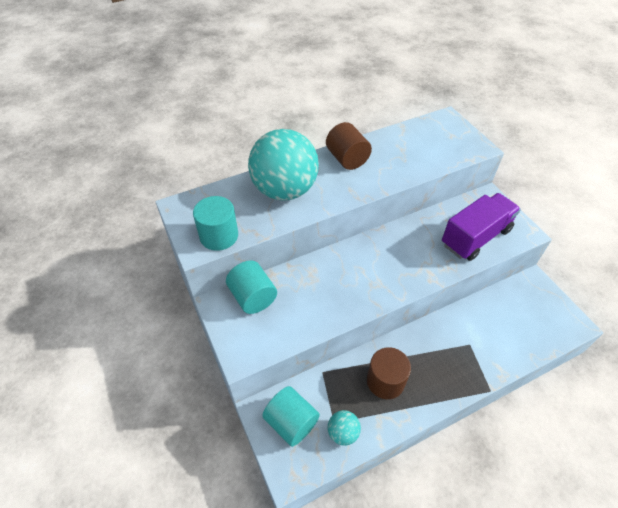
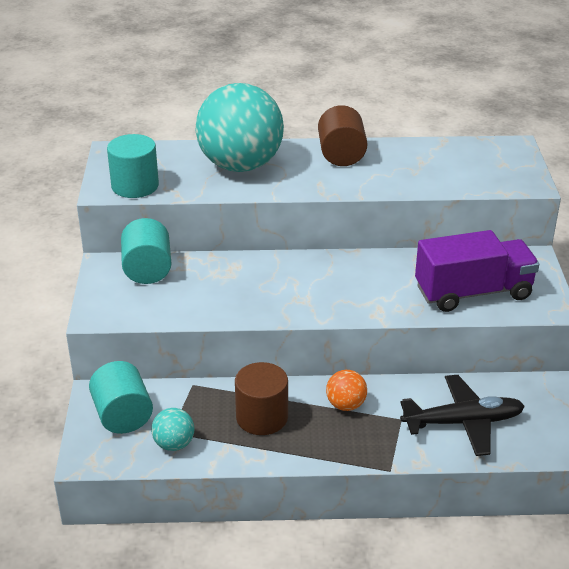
camera: 25 degrees right, 15 degrees down
(430, 347) = (346, 405): none -> orange ball
(505, 331) = (462, 422): none -> black plane

